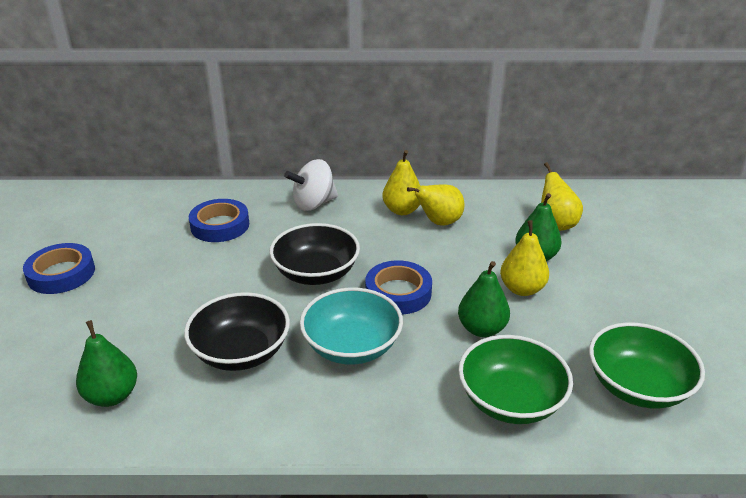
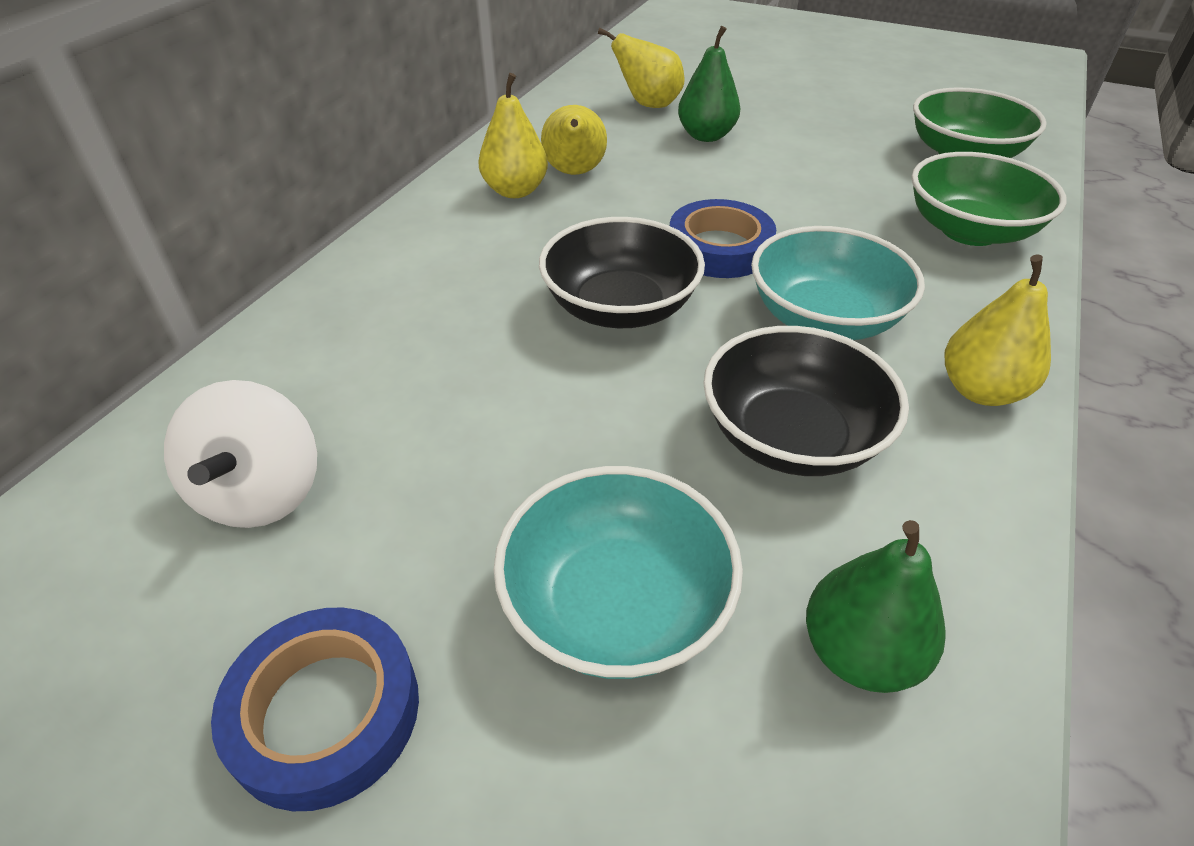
camera: 65 degrees left, 10 degrees up
(120, 323) = (616, 605): none -> turquoise bowl
(220, 225) = (372, 386): blue tape -> none
(313, 204) = (412, 262): white spinning top -> white spinning top (261, 493)
(481, 329) = (831, 210): green pear -> none
(522, 289) = (765, 163): yellow pear -> yellow pear (980, 390)

